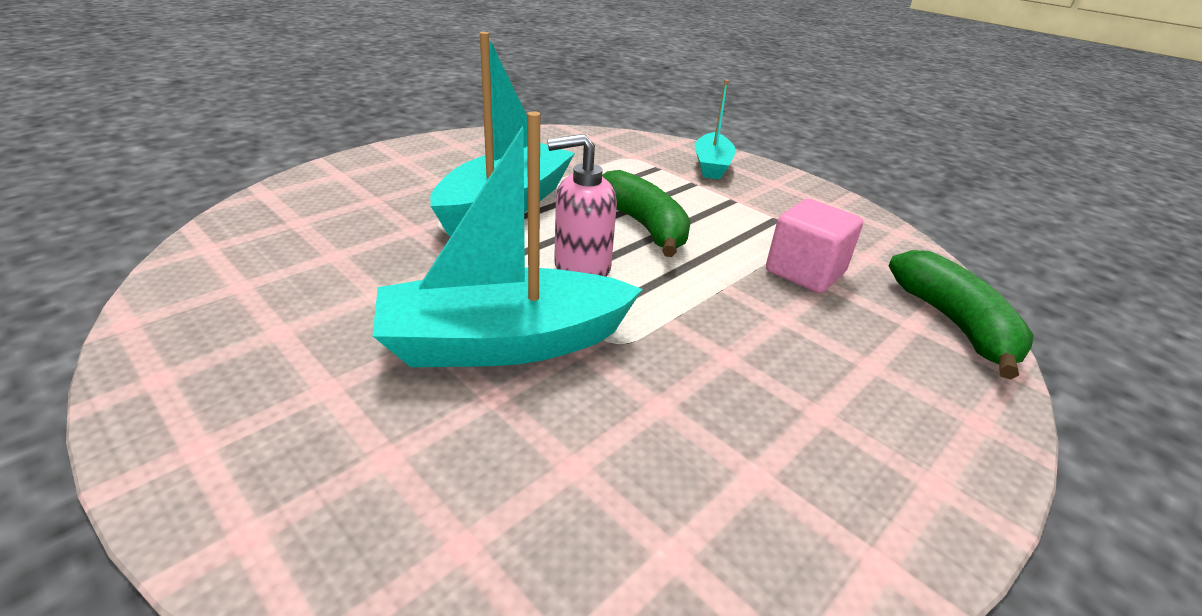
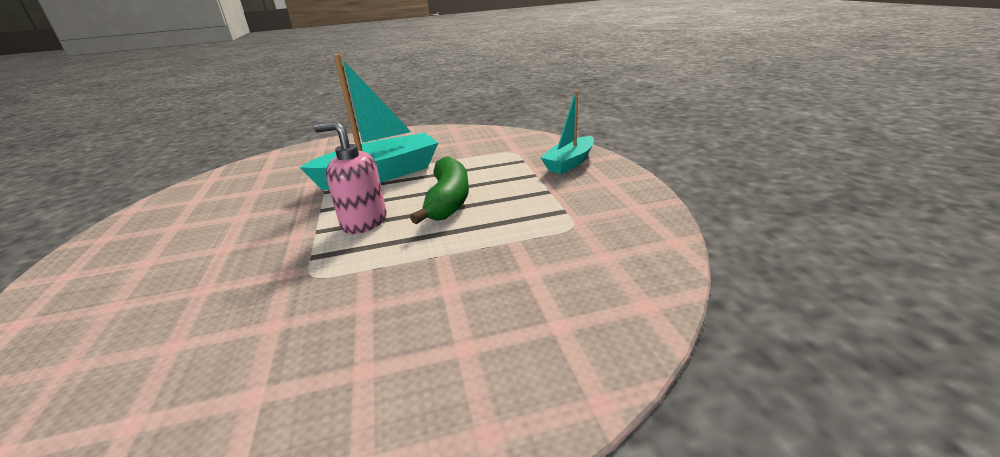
camera: 35 degrees right, 5 degrees down
(504, 342) = (253, 259): turquoise boat -> none
(804, 272) = (522, 257): pink cube -> none
(954, 324) = (603, 337): green banana -> none

